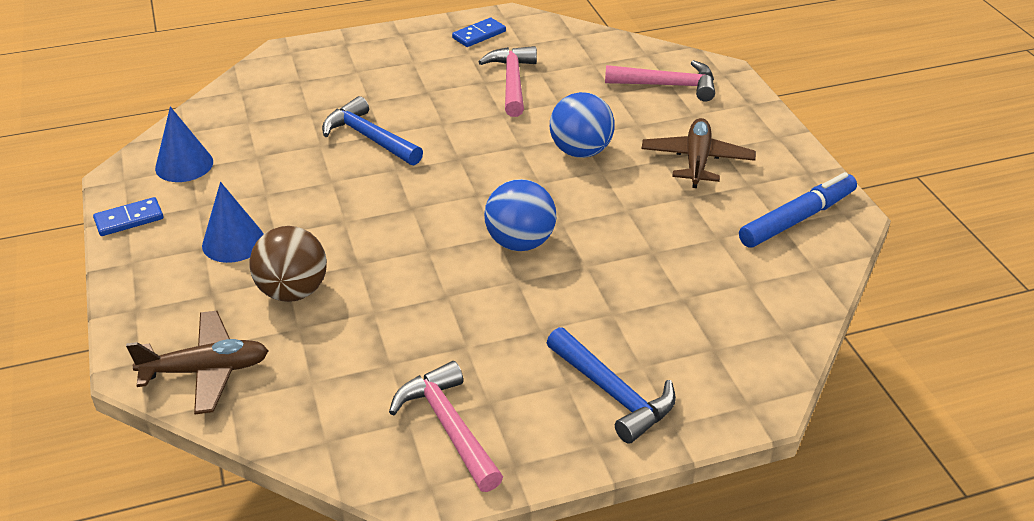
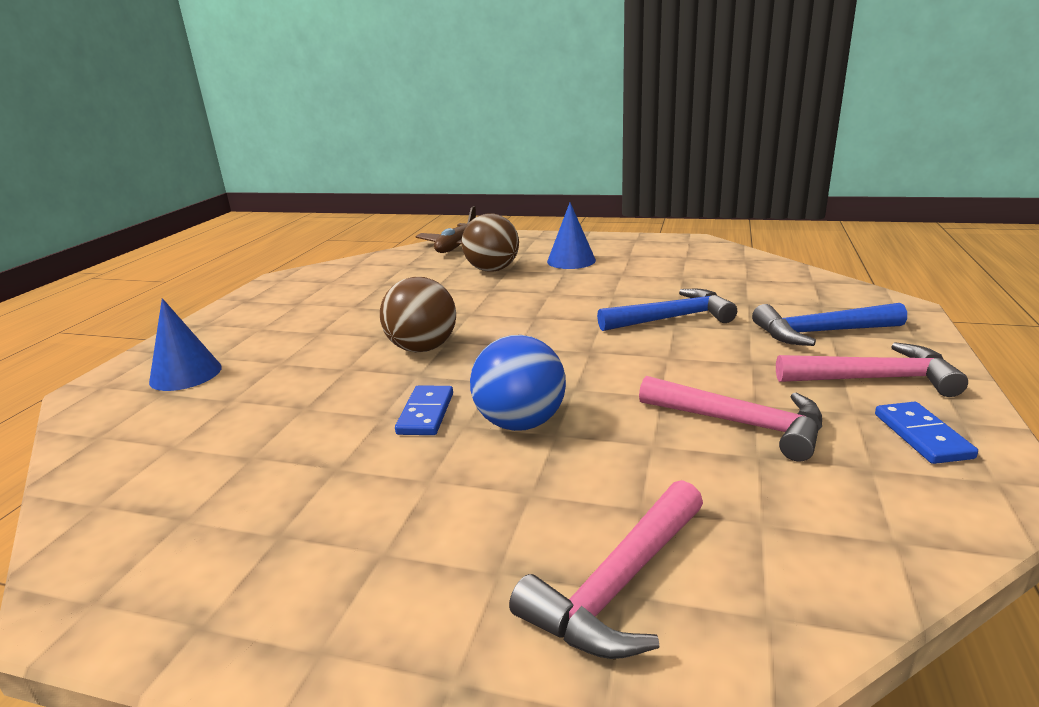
camera: 125 degrees right, 15 degrees down
(129, 219) = (635, 240): blue domino -> blue domino (426, 413)
(184, 165) = (692, 256): blue cone -> blue cone (186, 374)
(448, 426) = (305, 290): pink hammer -> pink hammer (875, 379)
(520, 242) = (422, 348): blue ball -> brown ball
(613, 393) = (221, 340): blue hammer -> blue hammer (820, 333)
(697, 161) = (388, 510): brown plane -> none
(797, 219) = (164, 541): blue marker -> none

